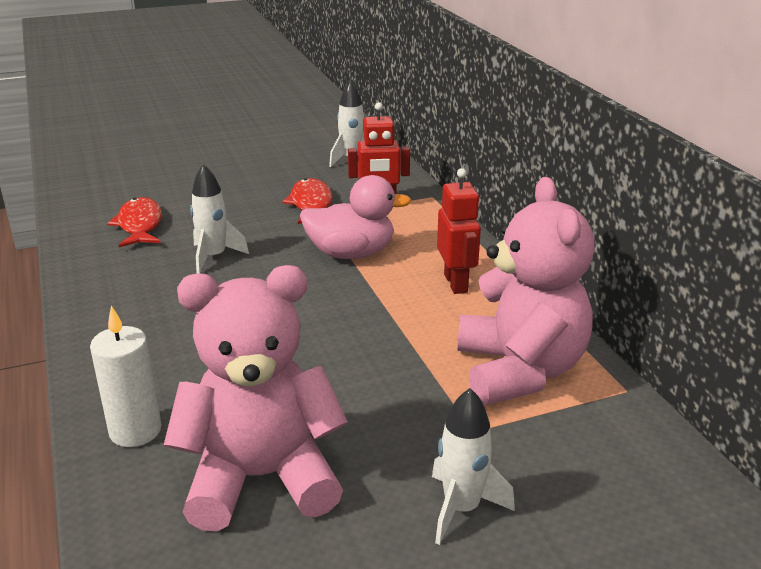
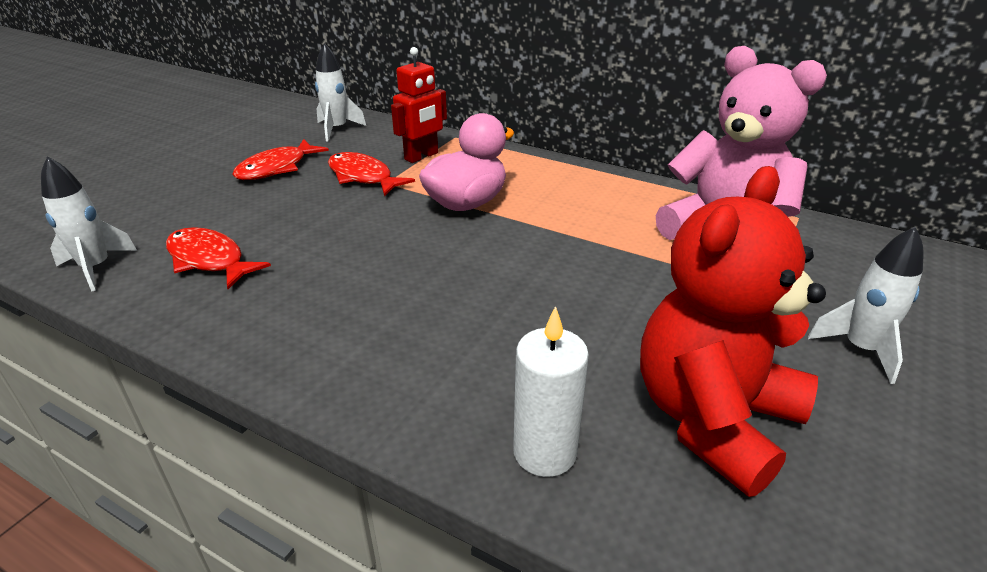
camera: 40 degrees left, 5 degrees up
(214, 257) = (345, 257): white rocket -> white rocket (96, 268)
(261, 478) = (713, 419): pink teddy bear -> red teddy bear
(266, 176) = (276, 168): none -> red fish
(456, 283) = (582, 193): red robot -> none

